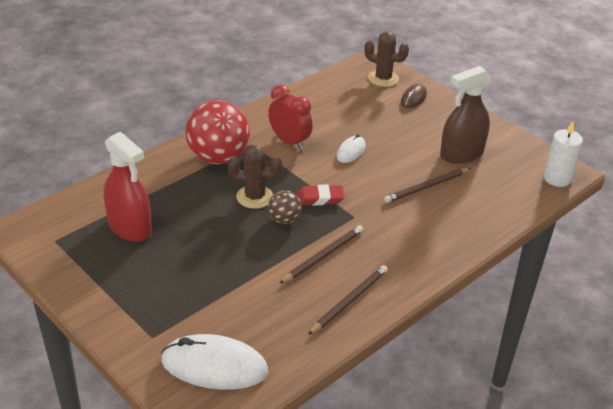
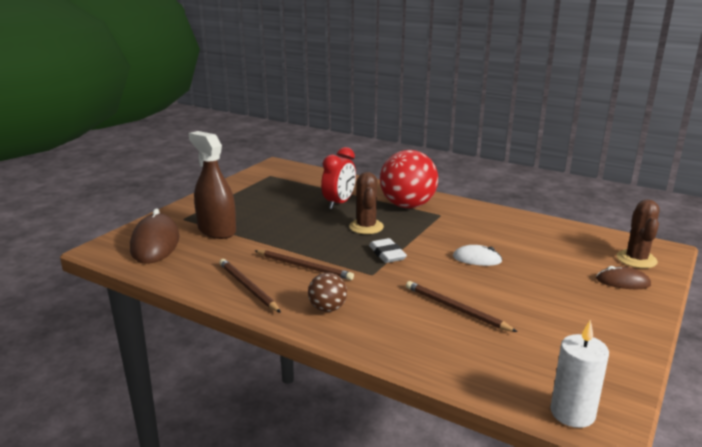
camera: 75 degrees right, 15 degrees down
(130, 227) = (296, 192): red spray bottle -> none
(214, 366) = (155, 243): white mouse -> brown mouse
(284, 220) = (344, 243): brown ball -> brown ball (327, 308)
(289, 142) = (461, 229): red clock -> red clock (339, 203)
(320, 198) = (387, 254): red eraser -> white eraser
(349, 301) = (247, 287): brown pencil -> brown pencil turned 150 degrees counterclockwise
(461, 154) = (545, 326): brown spray bottle -> brown spray bottle (217, 230)

